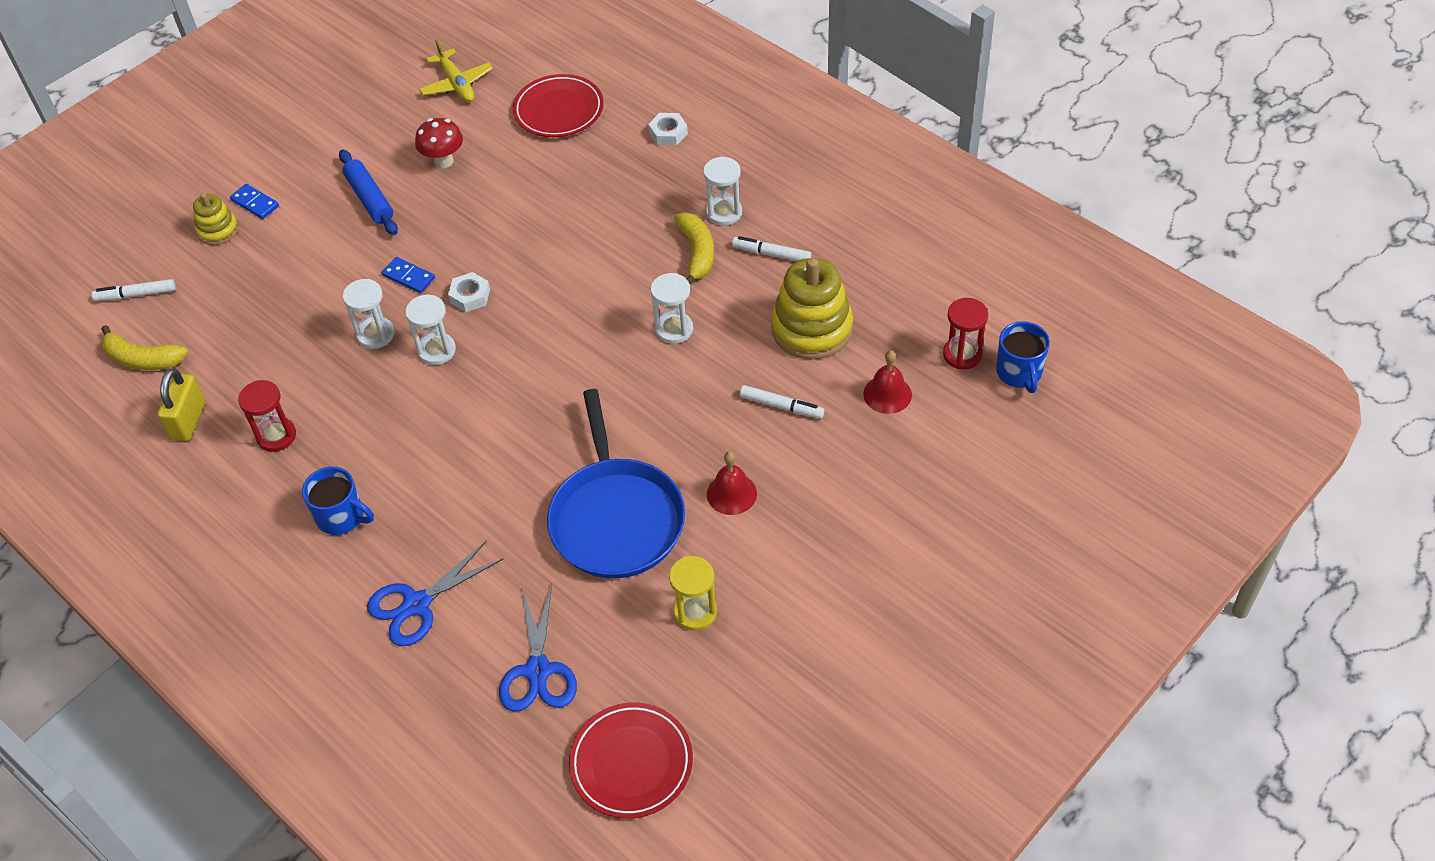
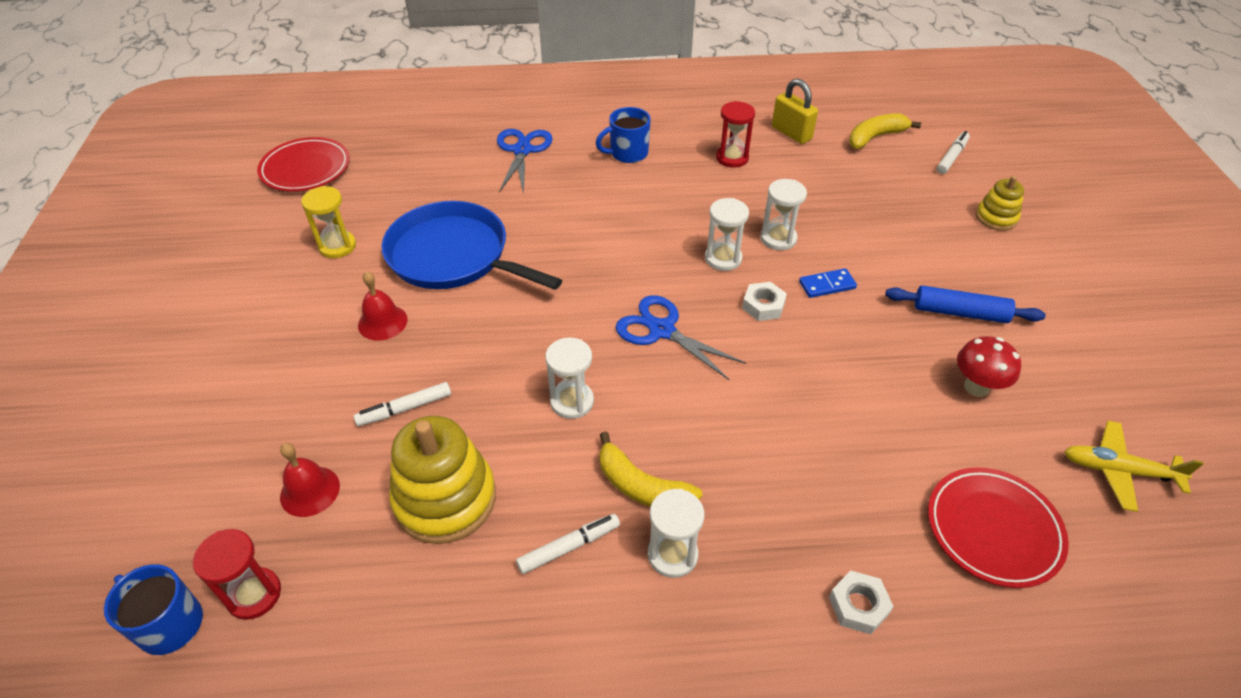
camera: 130 degrees right, 5 degrees down
(255, 203) = (1016, 249): blue domino -> none
(538, 671) = (410, 168): blue scissors -> blue scissors (661, 330)

